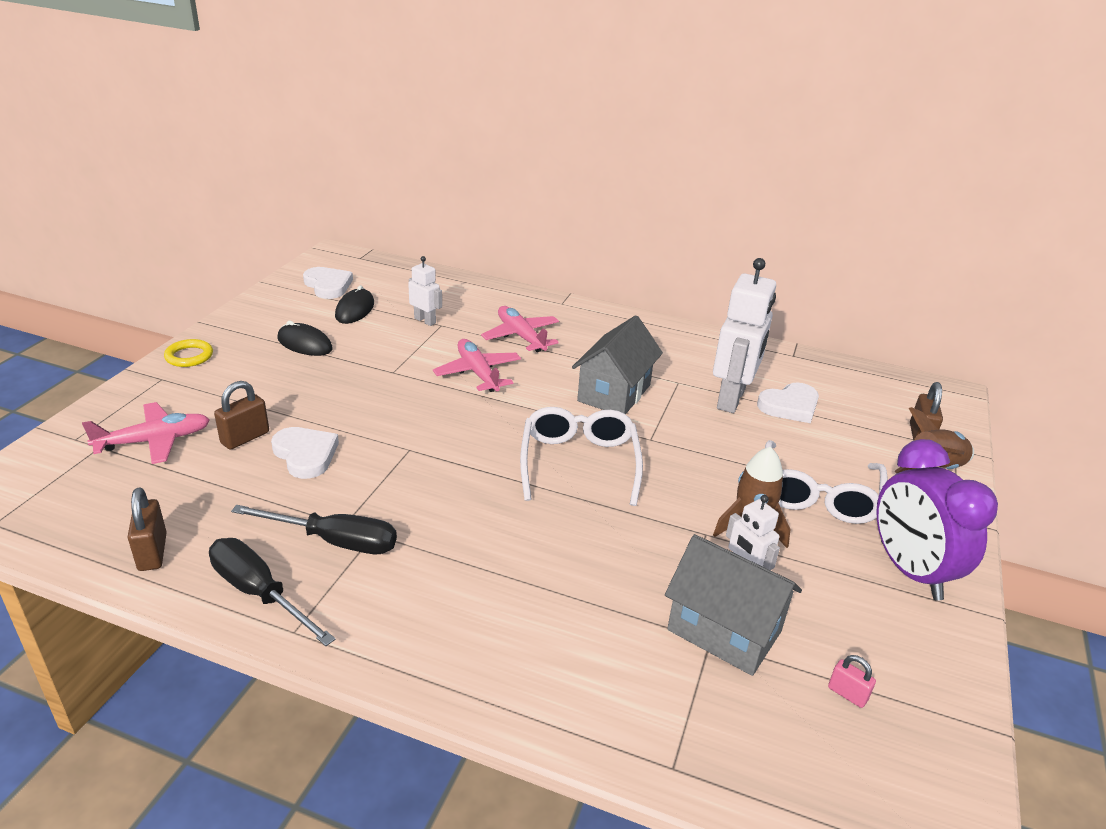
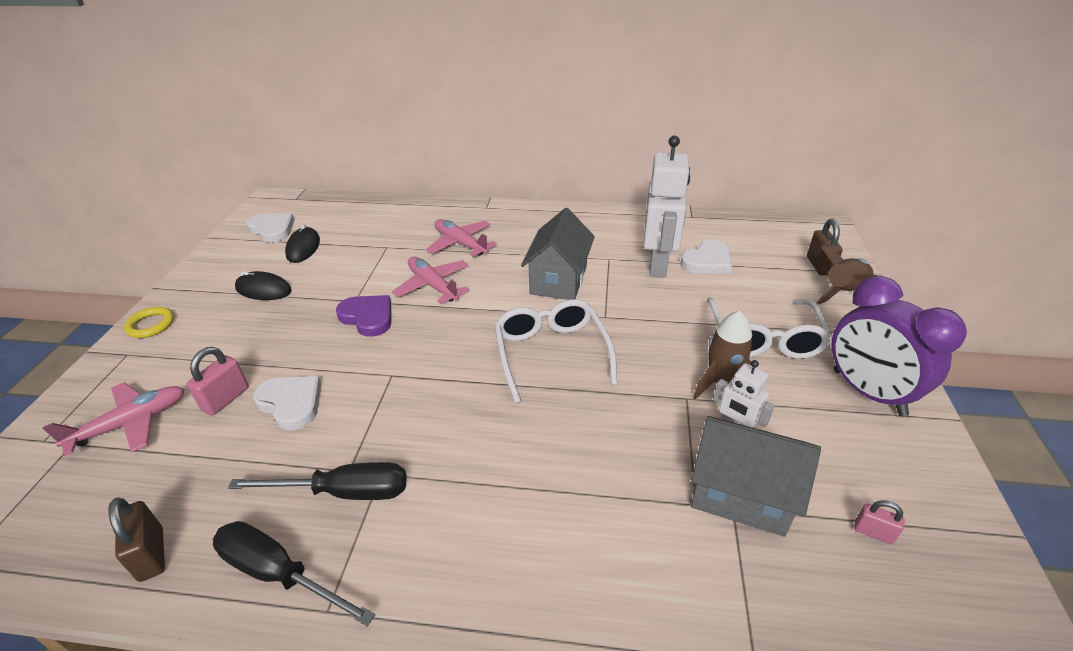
camera: 10 degrees left, 5 degrees up
(245, 438) = (226, 399): brown padlock -> pink padlock
(401, 390) = (368, 317): none -> purple heart
(425, 320) = (371, 246): white robot -> none

